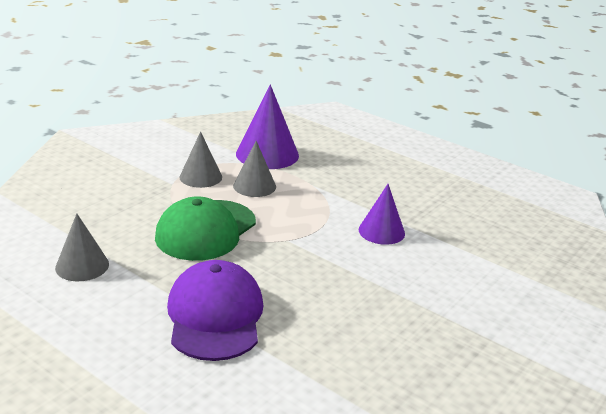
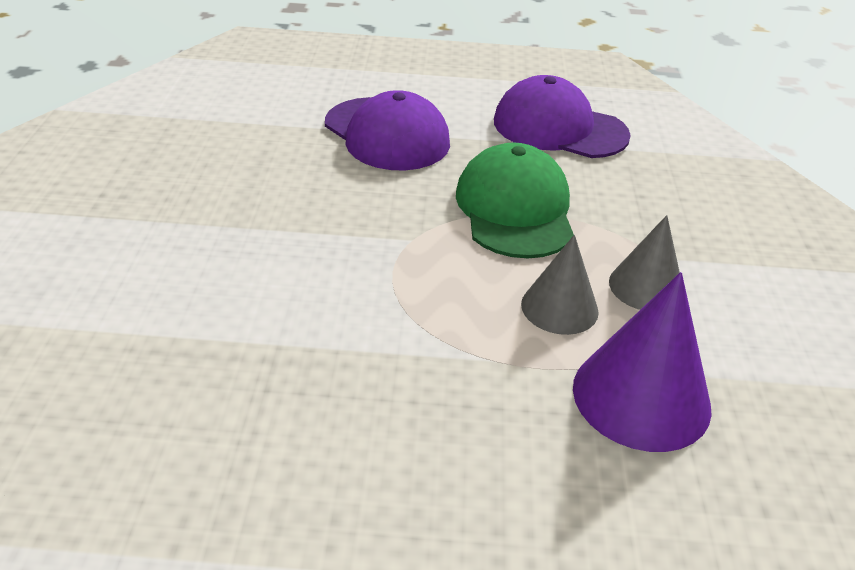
camera: 145 degrees right, 10 degrees up
(82, 266) = (559, 128): grey cone -> purple cap
(381, 231) = (302, 309): purple cone -> none

